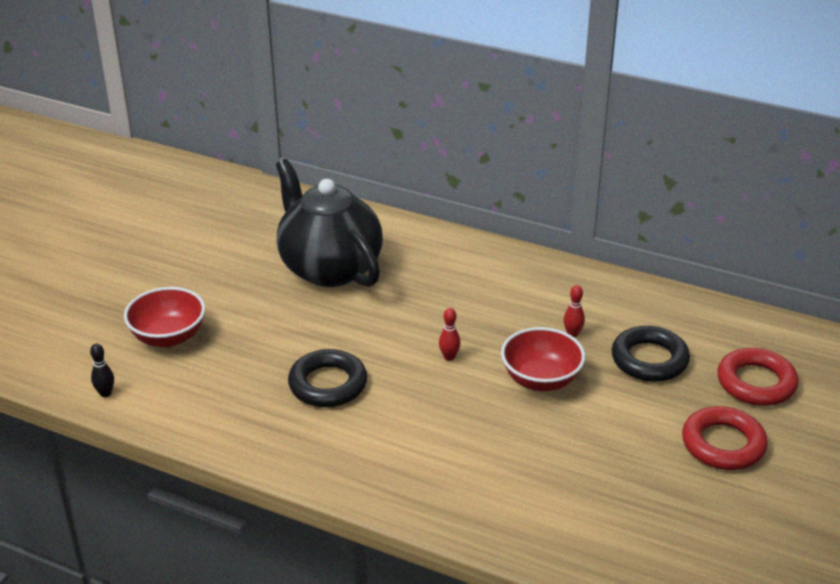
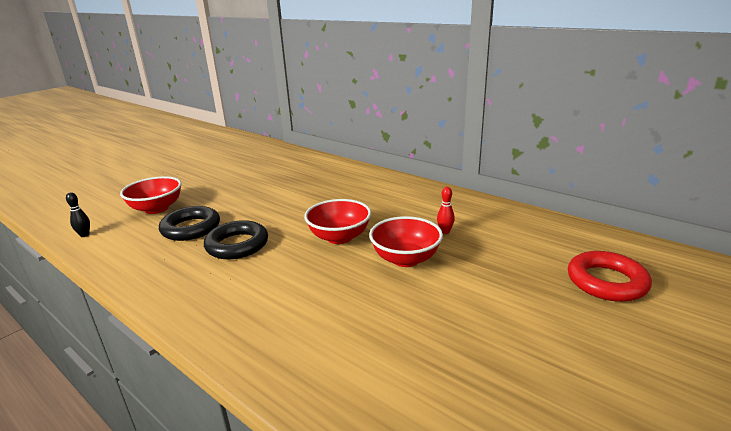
camera: 15 degrees right, 10 degrees down
(329, 268) = (289, 183): black teapot -> none
(449, 357) = (339, 237): red bowling pin -> red bowl
(649, 360) = (506, 254): black ring -> black ring (191, 228)
(723, 444) = (566, 330): red ring -> none

